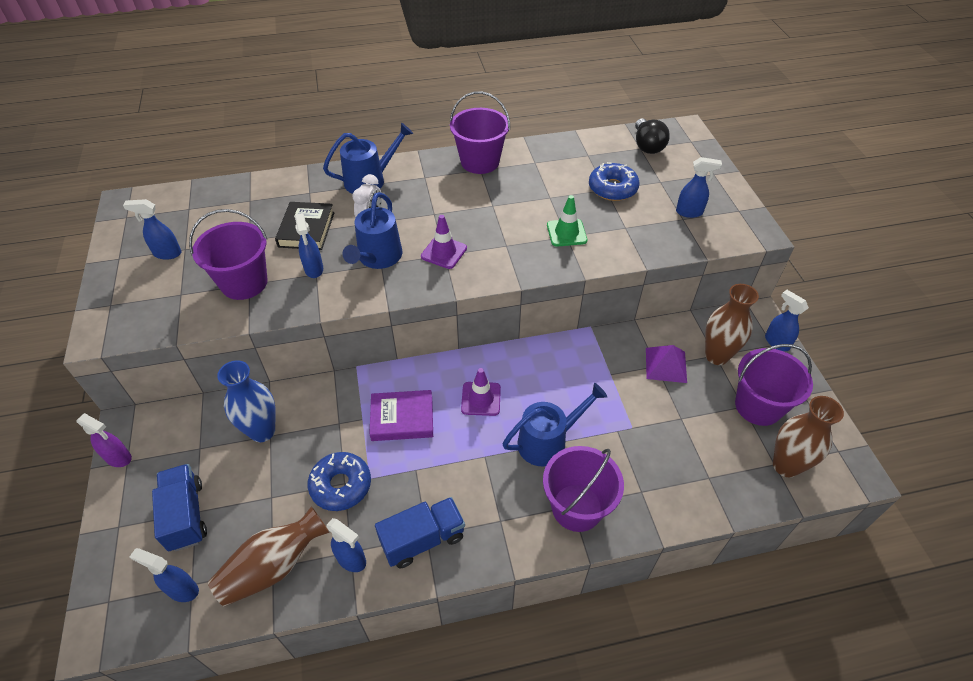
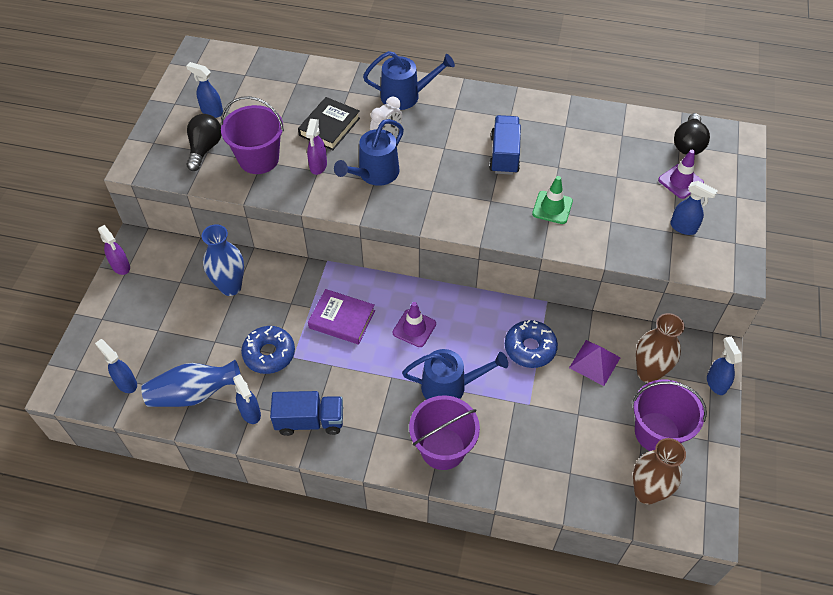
camera: 25 degrees right, 5 degrees up
(176, 292) = (205, 148): none -> black light bulb
(186, 515) = (150, 330): blue truck -> blue truck (504, 155)
(273, 566) = (194, 394): brown vase -> blue vase
(314, 269) = (318, 166): blue spray bottle -> purple spray bottle
(444, 252) = (432, 188): purple traffic cone -> purple traffic cone (680, 181)
(480, 162) = (514, 109): purple bucket -> none
(612, 188) = (624, 178): blue donut -> blue donut (530, 348)

